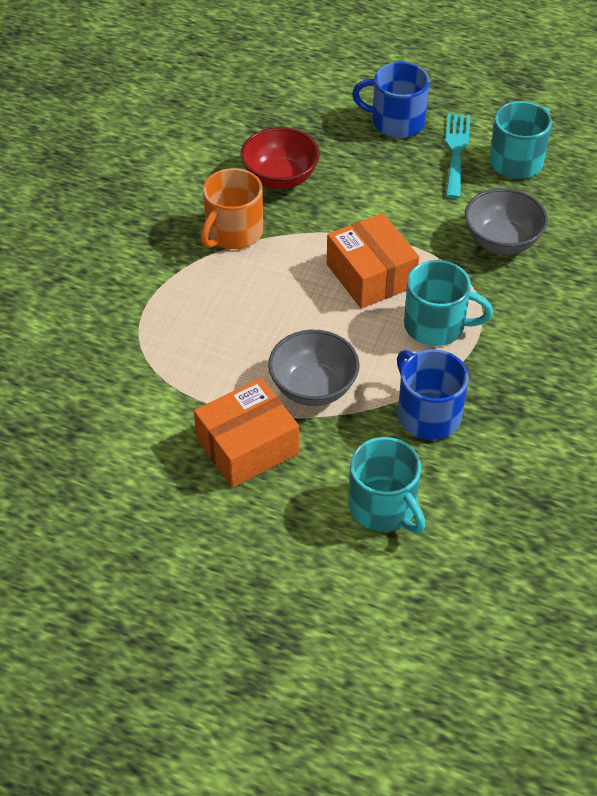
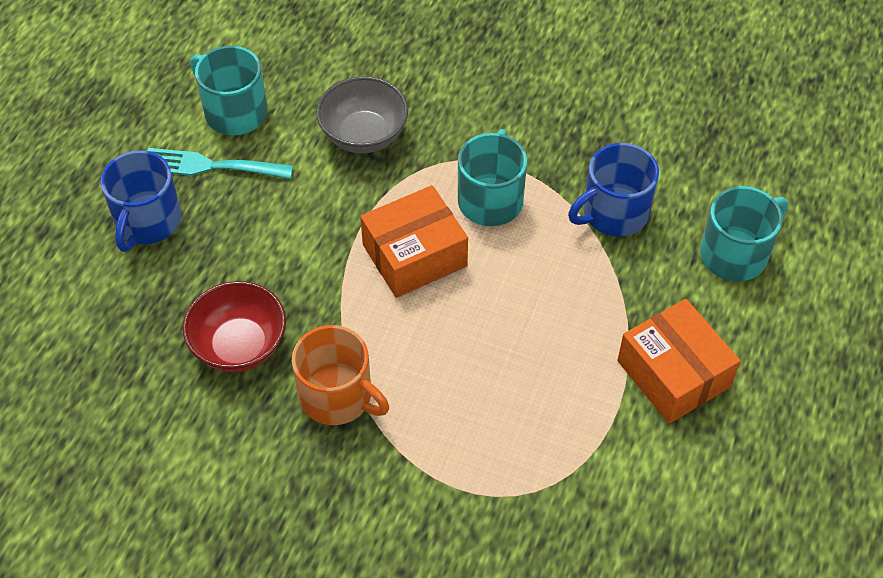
camera: 90 degrees left, 5 degrees up
(313, 387) = (585, 312): grey bowl -> none

